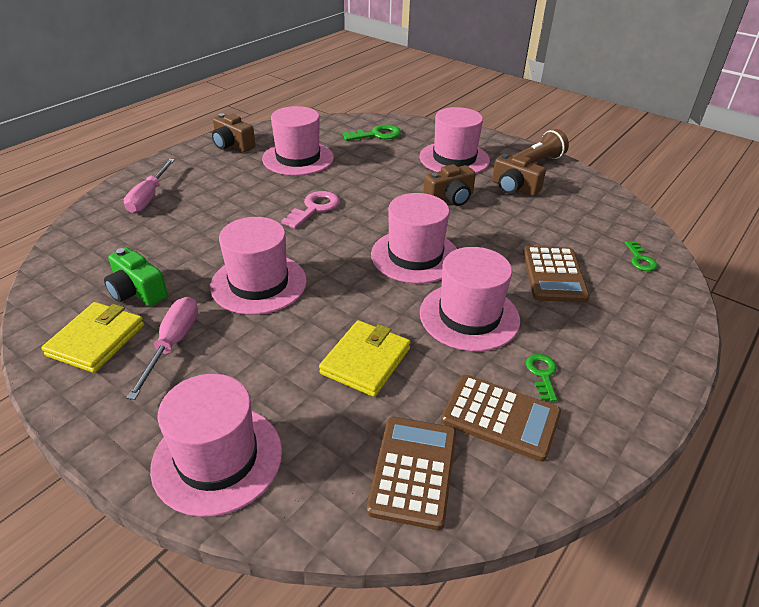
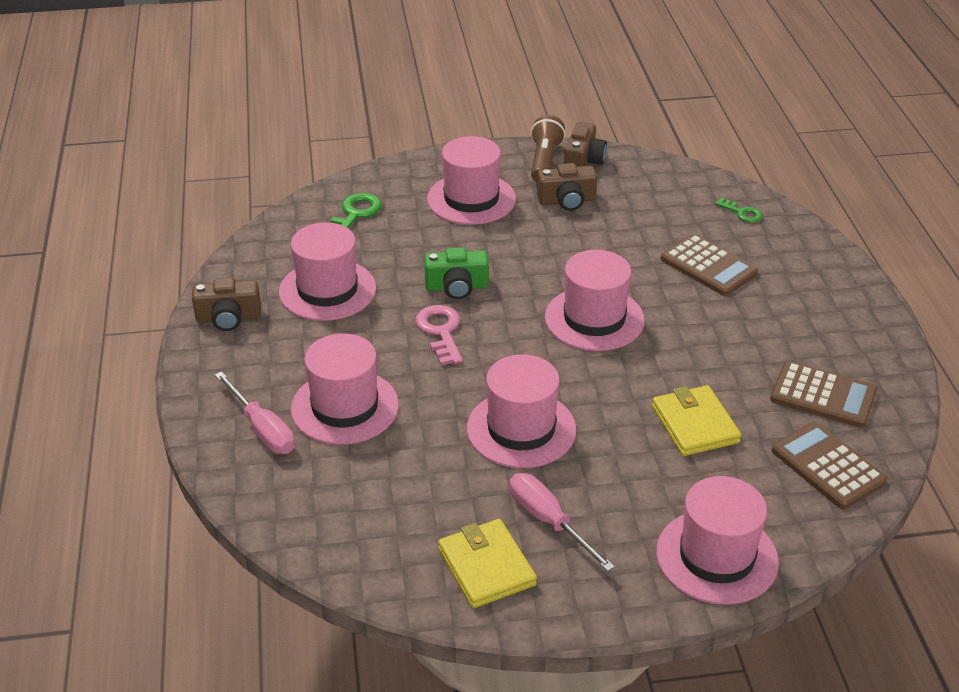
camera: 45 degrees left, 0 degrees up
(137, 292) = (439, 511): green camera -> green camera (457, 287)
(450, 198) = (534, 245): brown camera -> brown camera (583, 161)
(469, 316) = (705, 341): pink hat -> pink hat (345, 407)
(500, 417) = (823, 396): brown calculator -> brown calculator turned 45 degrees clockwise
(542, 374) = (804, 348): green key -> none

